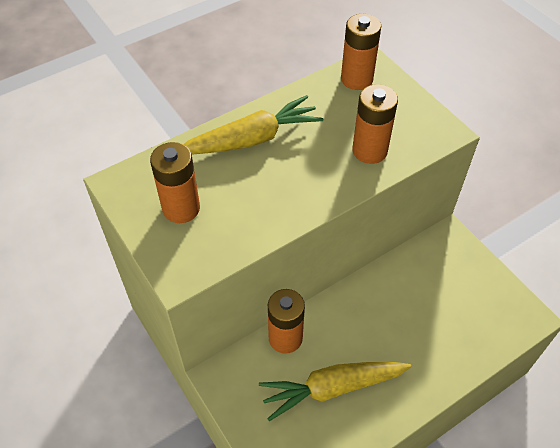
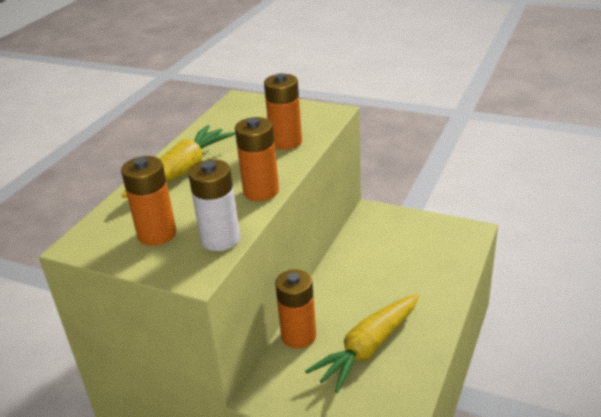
camera: 30 degrees left, 20 degrees down
(225, 246) = (220, 239): none -> white battery
(356, 79) = (236, 110): orange battery -> orange battery (261, 191)

